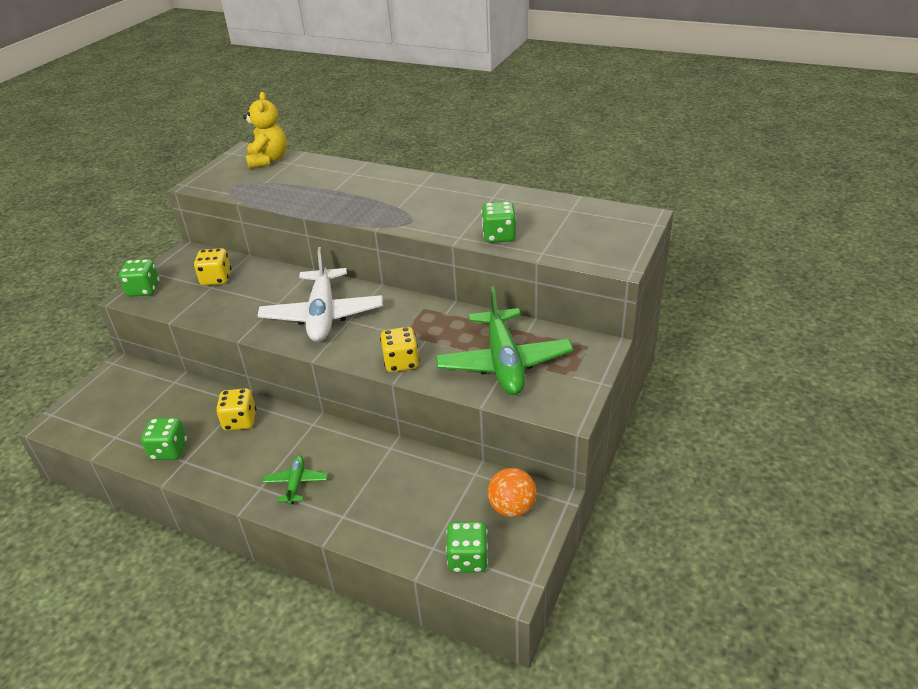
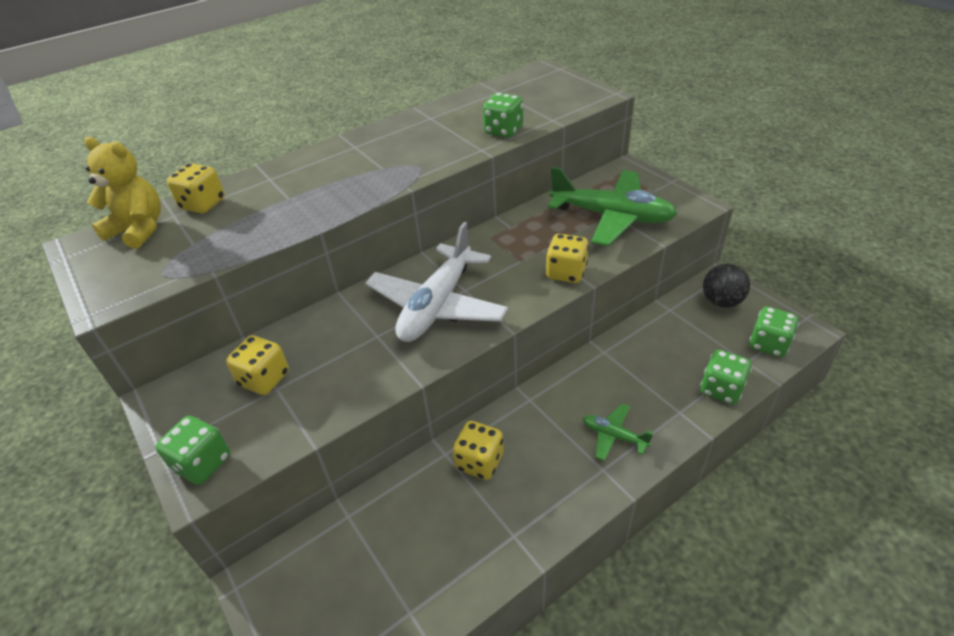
camera: 60 degrees left, 5 degrees up
(169, 450) = (483, 549): green dice -> green dice (721, 389)
(307, 166) = (203, 204): none -> yellow dice
(323, 315) = (437, 305): white plane -> white plane turned 90 degrees clockwise
(512, 508) = (721, 301): orange ball -> black ball

